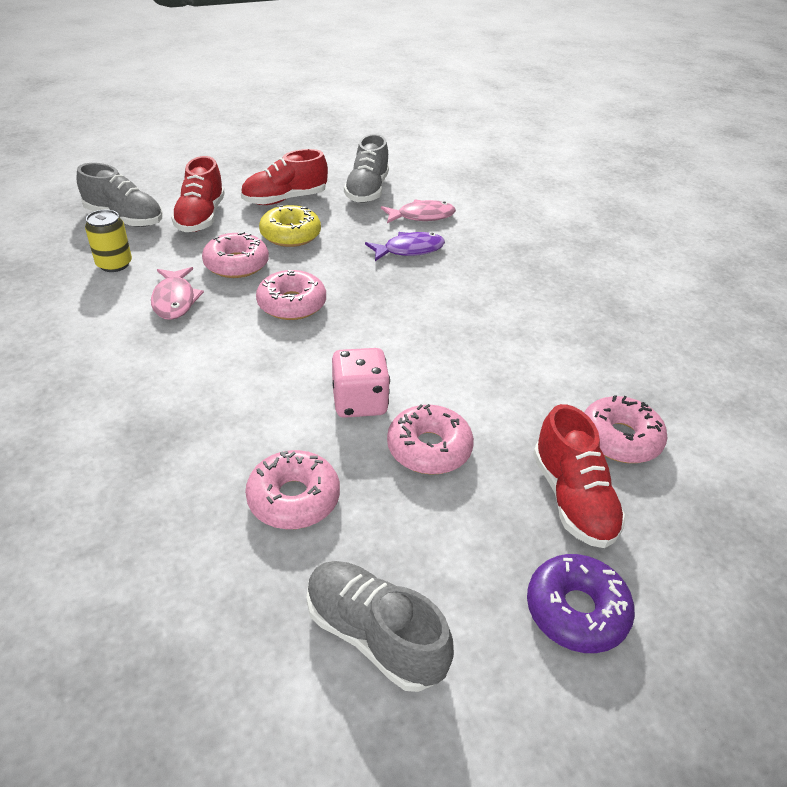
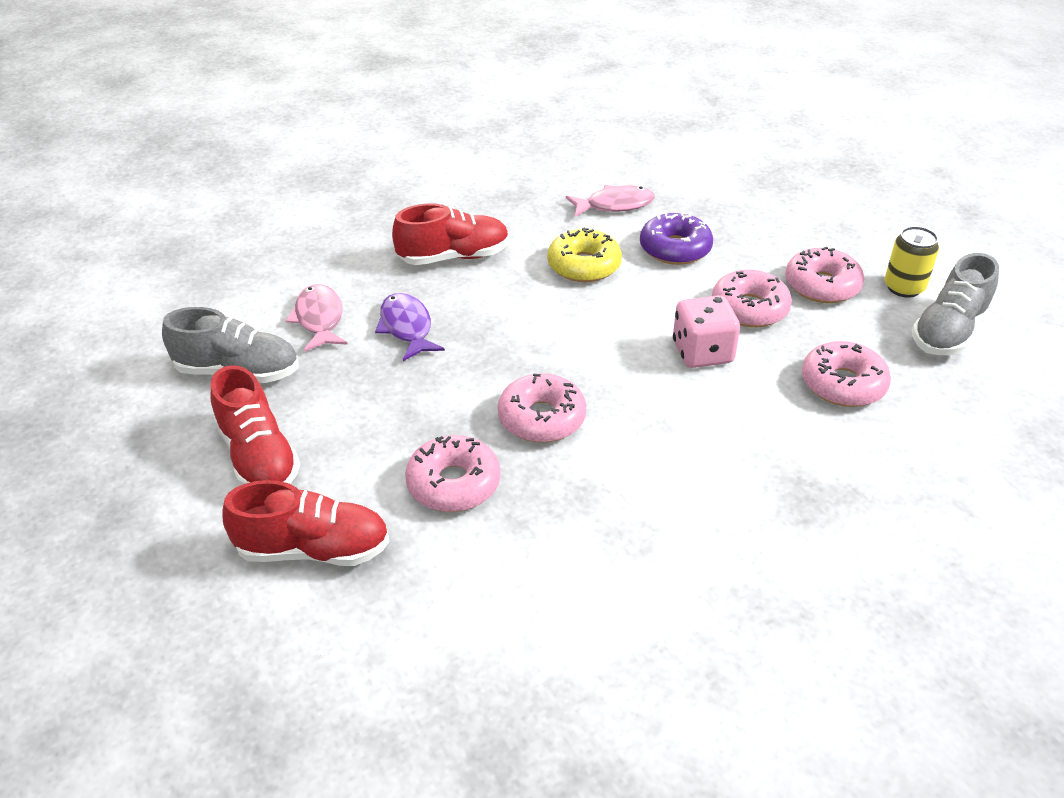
camera: 90 degrees left, 0 degrees up
(114, 264) = (465, 629): yellow can -> yellow can (904, 287)
(124, 218) = (312, 656): grey shoe -> none
(174, 300) = (551, 533): pink fish -> pink fish (615, 205)
(290, 235) = (369, 438): yellow donut -> yellow donut (584, 265)
(572, 499) = (775, 238): red shoe -> red shoe (454, 257)
(576, 611) = (878, 244): purple donut -> purple donut (675, 249)
(620, 439) = (699, 211): pink donut -> pink donut (822, 285)

